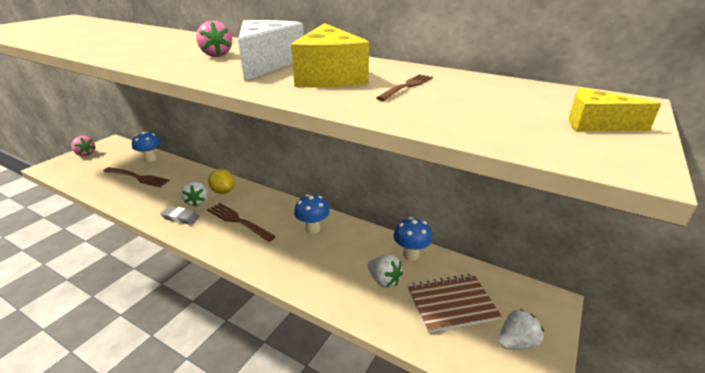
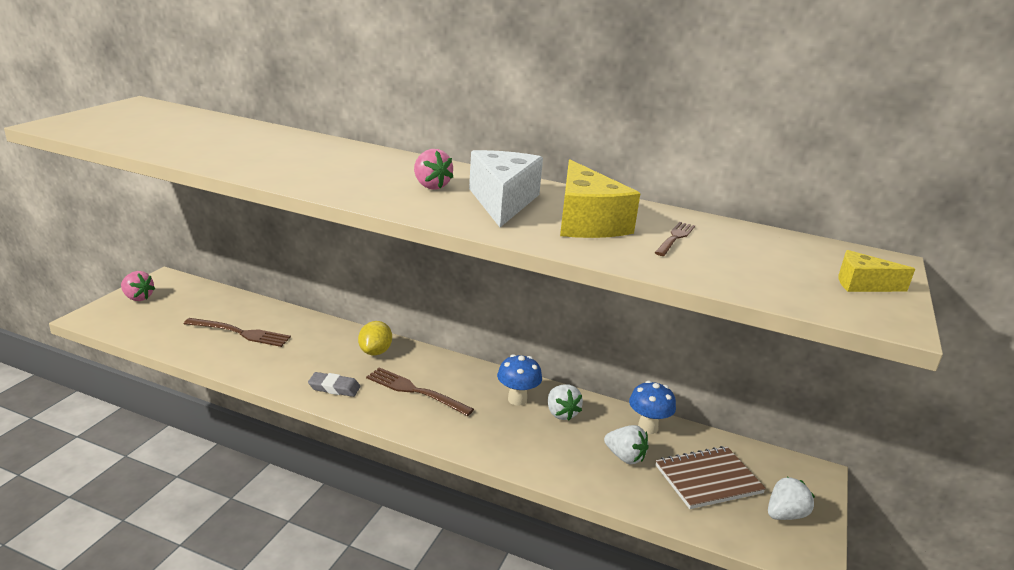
camera: 10 degrees left, 5 degrees down
(151, 159) = (245, 306): blue mushroom -> none
(197, 202) = (346, 367): white strawberry -> white strawberry (561, 413)
(223, 191) = (375, 352): yellow lemon -> yellow lemon turned 60 degrees clockwise

